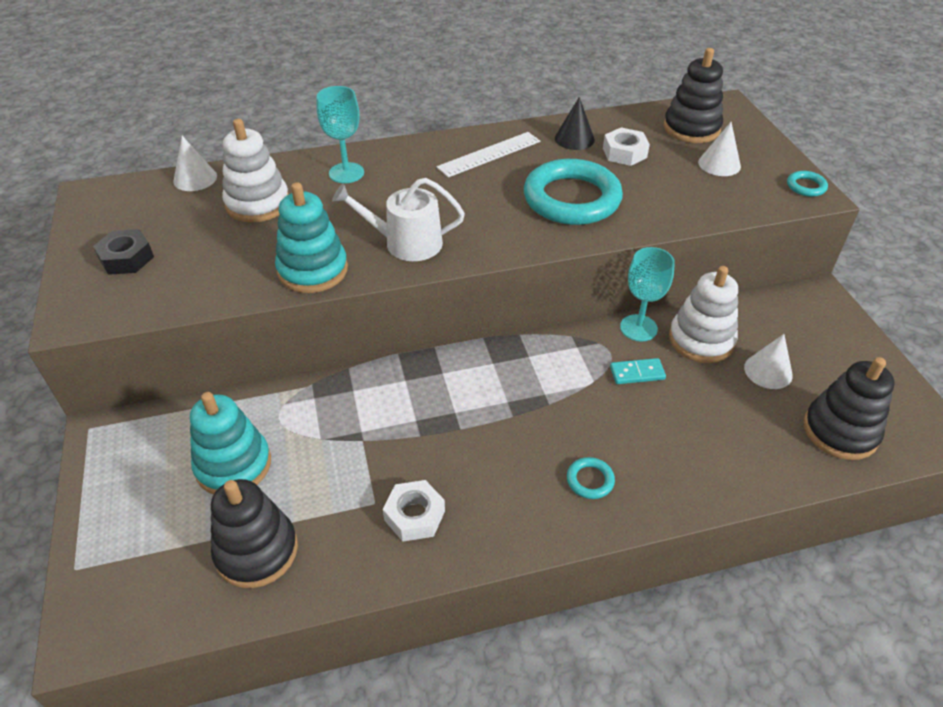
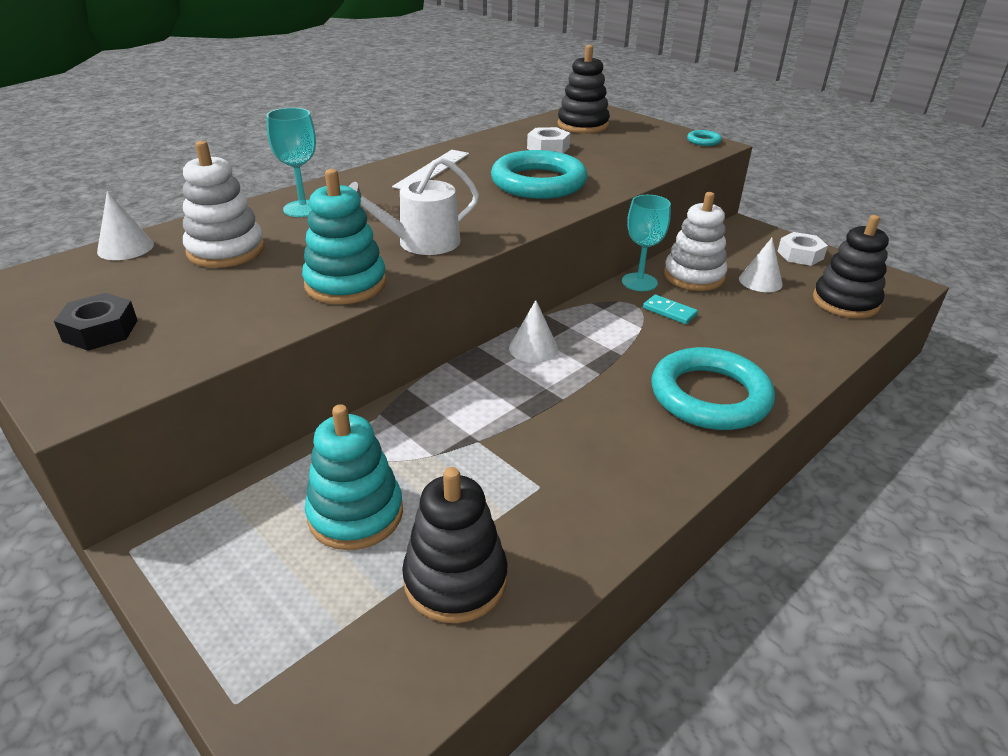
camera: 30 degrees left, 10 degrees down
(414, 515) = (588, 481): white nut -> white nut (800, 255)
(574, 139) = (496, 147): black cone -> none
(590, 480) = (709, 396): turquoise ring -> turquoise ring, size x2.47
(637, 373) = (669, 311): turquoise domino -> turquoise domino turned 75 degrees clockwise
(719, 164) = (628, 141): white cone -> white cone (533, 348)

